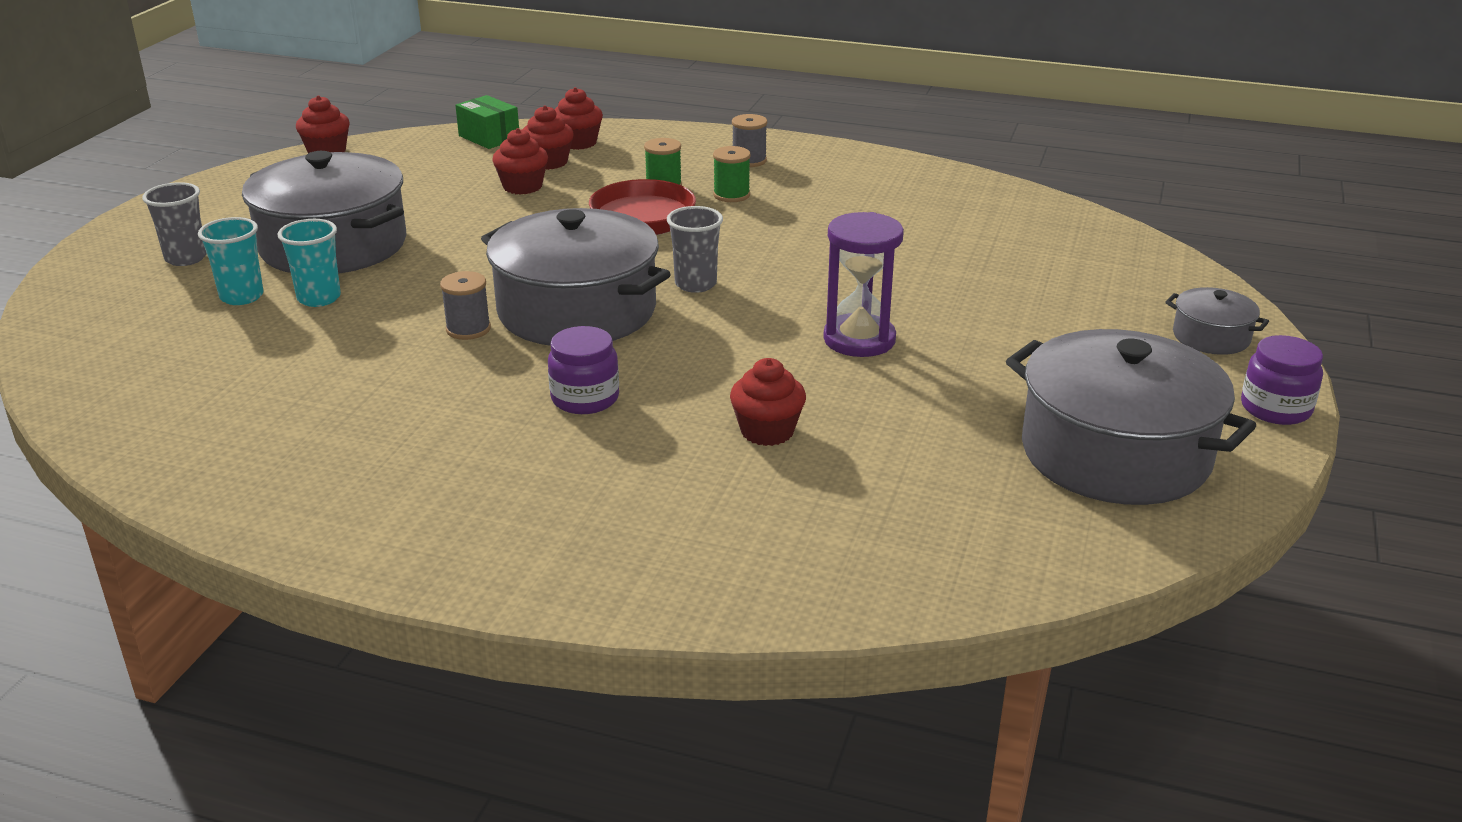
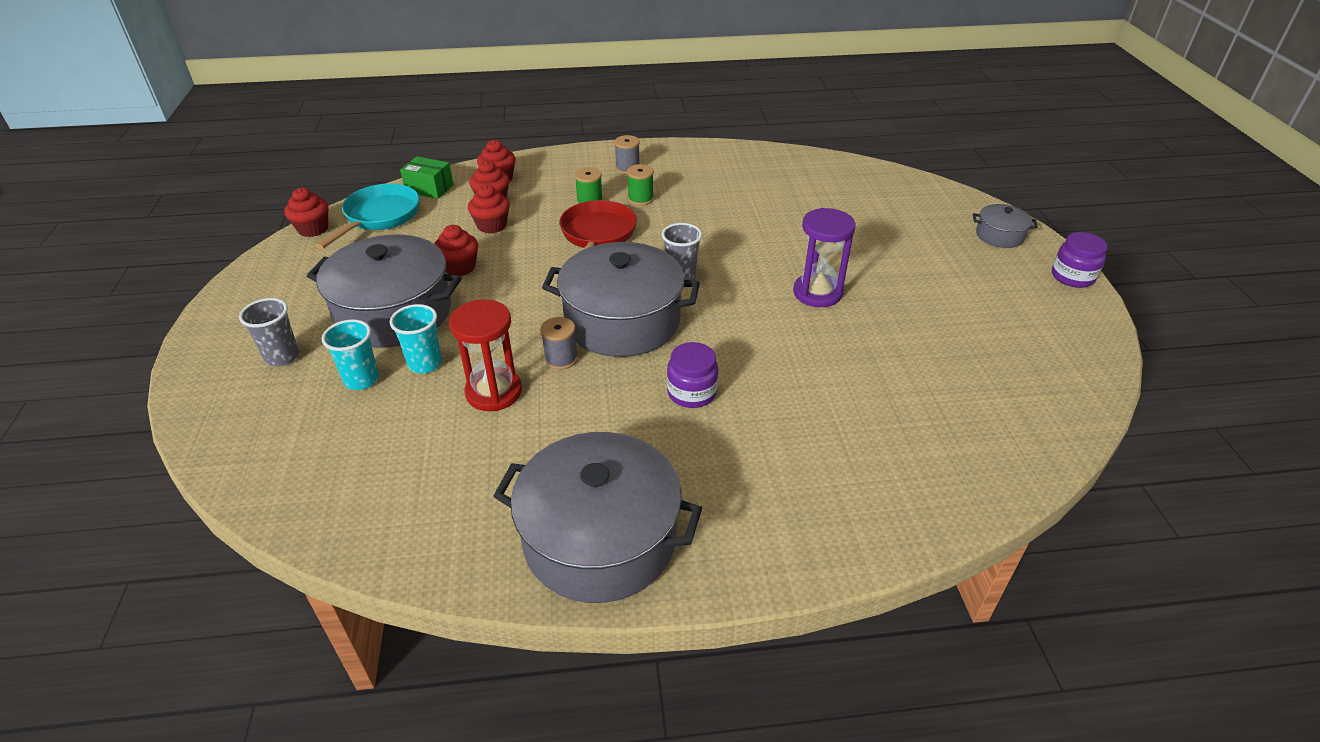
camera: 25 degrees left, 10 degrees up
(364, 341) = (494, 392): none -> red hourglass
(406, 154) = (379, 217): none -> turquoise pan
(767, 431) = (826, 381): red cupcake -> red cupcake (459, 267)
(1115, 453) = (1024, 334): grey pot -> grey pot (600, 539)

